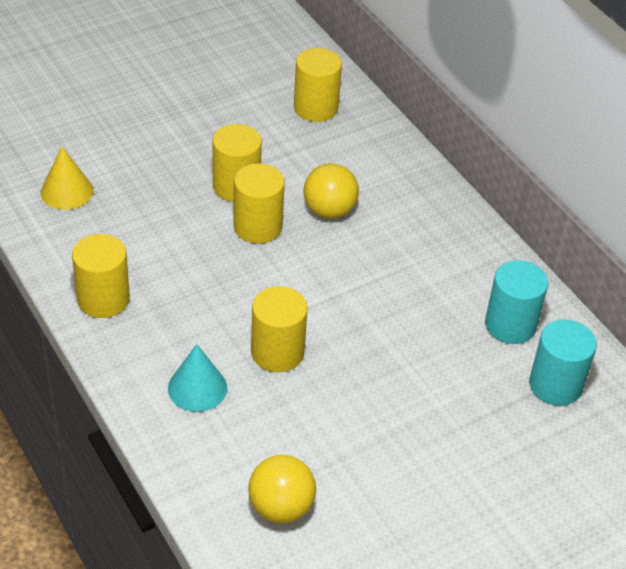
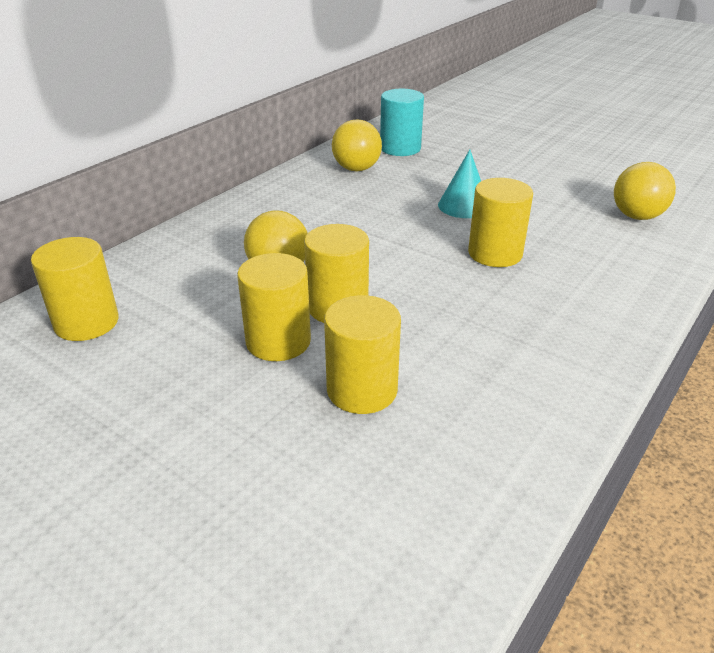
camera: 110 degrees left, 10 degrees down
(67, 191) = (397, 502): yellow cone -> none
(103, 299) = (551, 381): yellow cylinder -> yellow cylinder (362, 390)
(197, 388) = (584, 282): turquoise cone -> turquoise cone (464, 206)
(510, 325) = (356, 169): turquoise cylinder -> yellow ball

